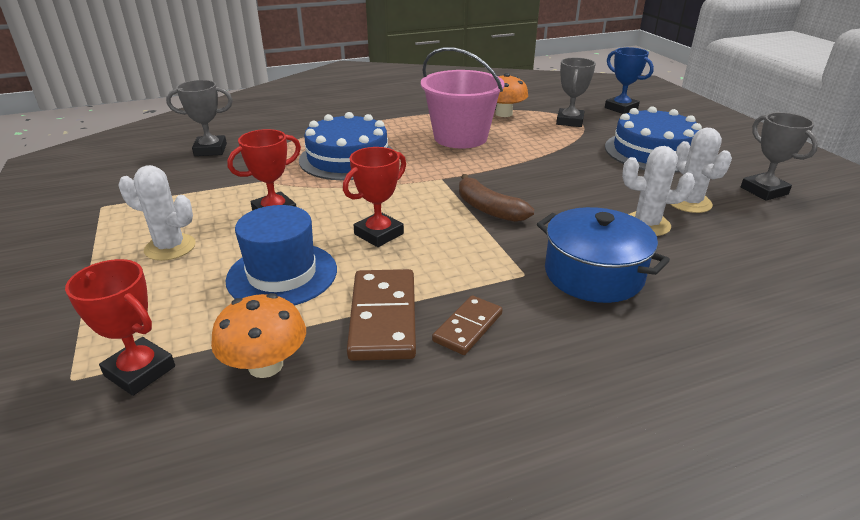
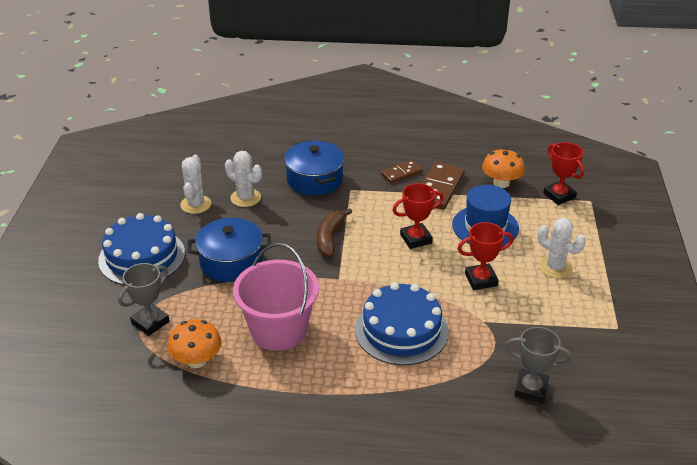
camera: 155 degrees left, 5 degrees up
(488, 209) = (330, 238): brown banana -> brown banana turned 150 degrees counterclockwise
(565, 166) = (231, 262): none -> blue pot
(621, 108) = (70, 329): blue trophy -> none
(764, 191) = (133, 198): grey trophy -> none

